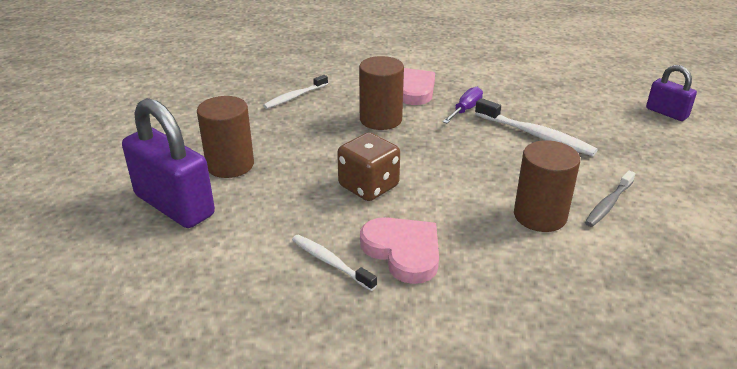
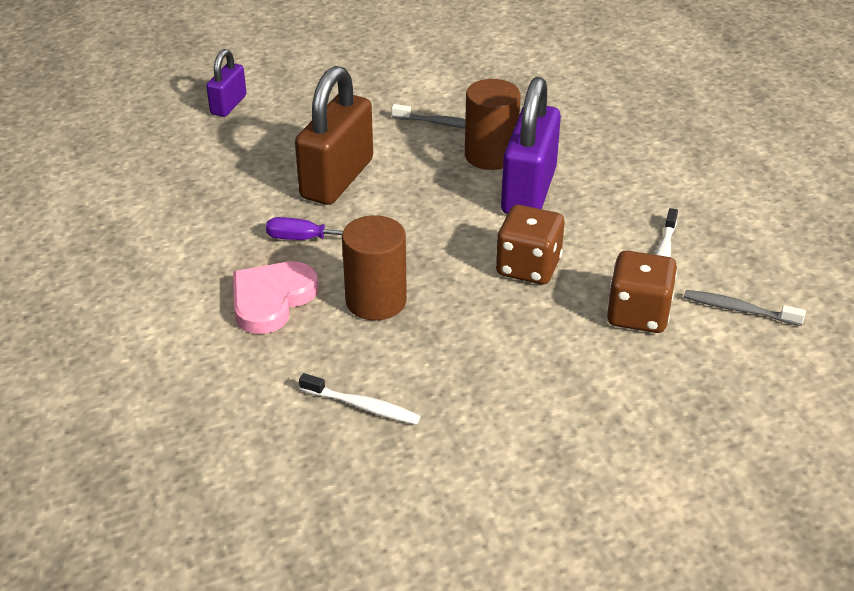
camera: 115 degrees left, 5 degrees up
(174, 205) = (686, 400): purple padlock -> purple padlock (528, 191)
(228, 275) = (738, 309): none -> grey toothbrush
(230, 165) = (576, 392): brown cylinder -> none
(272, 218) = (638, 314): none -> brown dice
(403, 251) = (609, 217): pink heart -> none
(536, 135) = (337, 179): white toothbrush -> brown padlock

